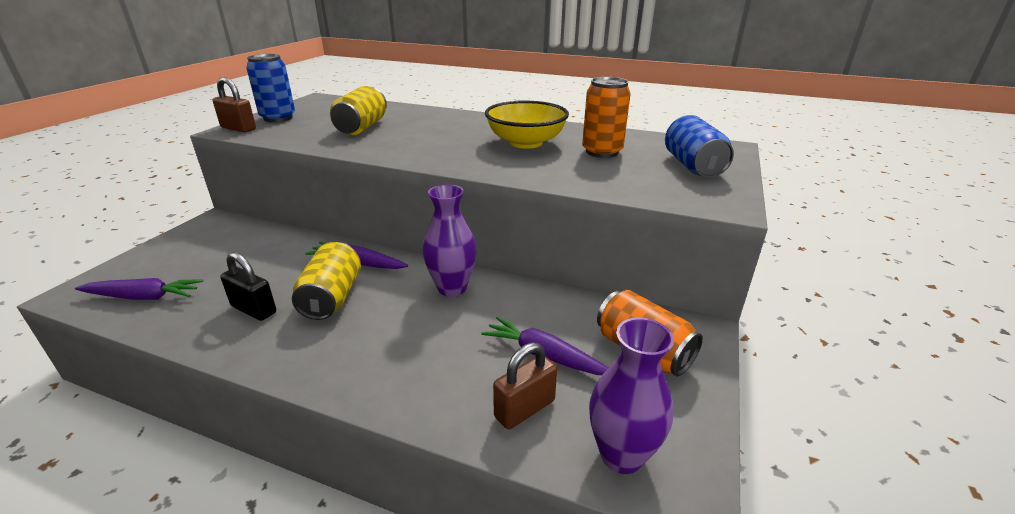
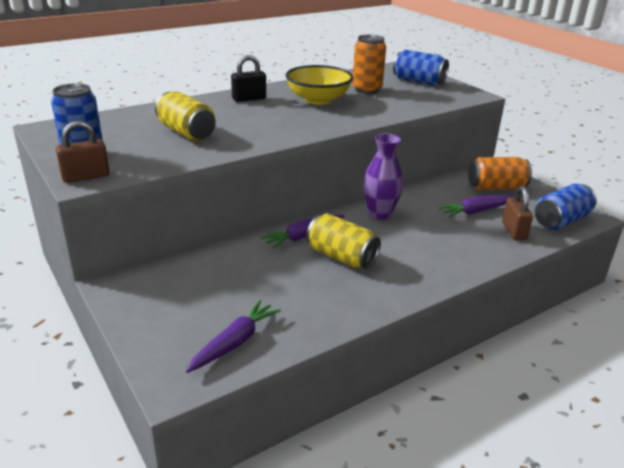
camera: 55 degrees left, 0 degrees up
(254, 309) = (321, 291): black padlock -> black padlock (249, 99)
(621, 455) = (561, 221): purple vase -> blue can

